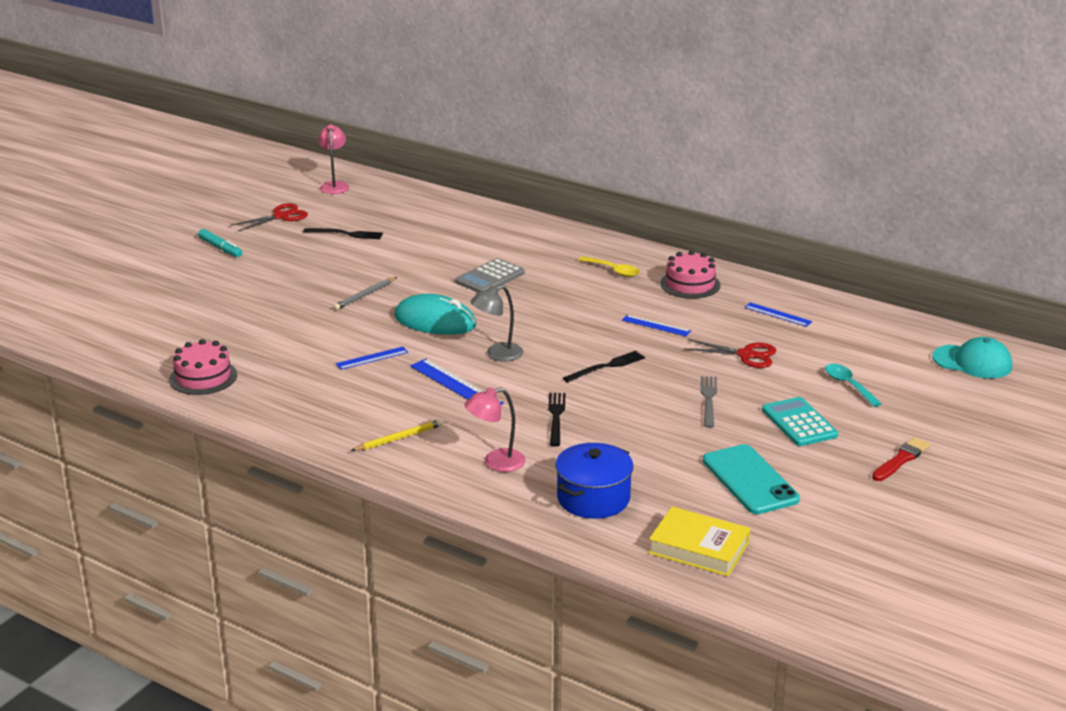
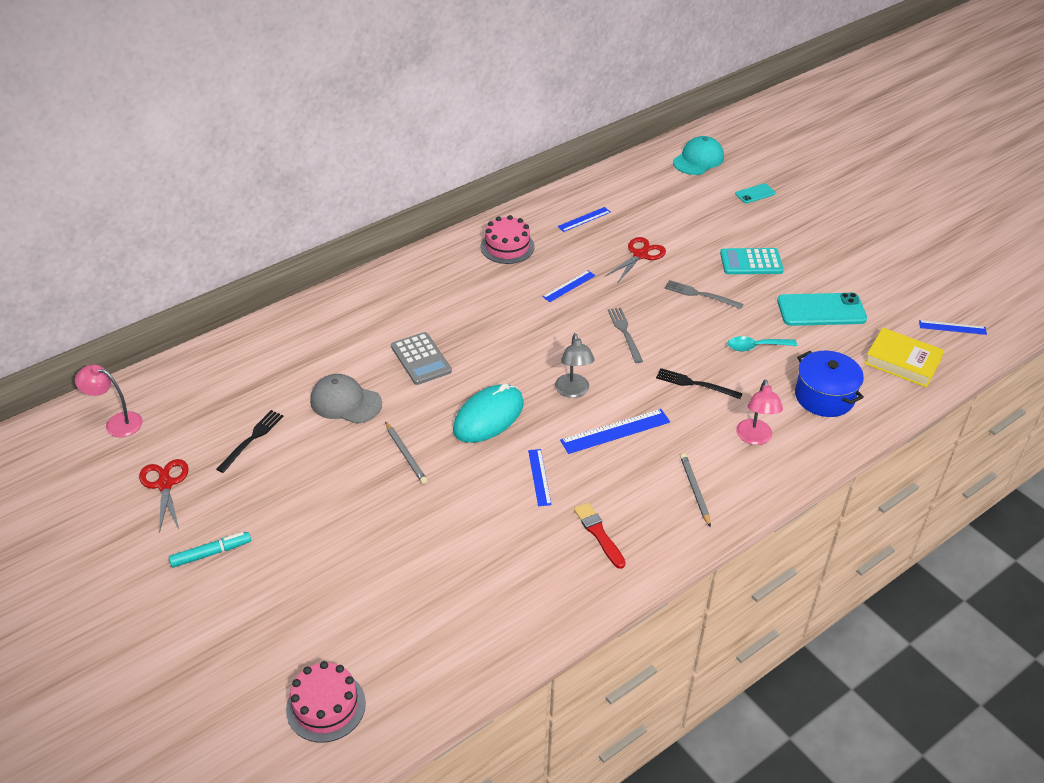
camera: 70 degrees left, 15 degrees up
(203, 377) = (517, 618): pink cake -> pink cake (326, 706)
(399, 438) = (695, 490): yellow pencil -> grey pencil
(412, 258) = (345, 402): none -> grey cap
(606, 366) = (625, 333): black fork -> grey fork
(613, 271) = (456, 281): yellow spoon -> none
(699, 548) = (902, 361): yellow book -> yellow book turned 75 degrees clockwise
(801, 582) = (952, 327): none -> blue ruler
(848, 385) = (707, 222): turquoise spoon -> turquoise spoon (756, 347)
(901, 459) = (815, 234): red brush -> red brush (598, 534)
(943, 408) = (755, 194): none -> turquoise phone

